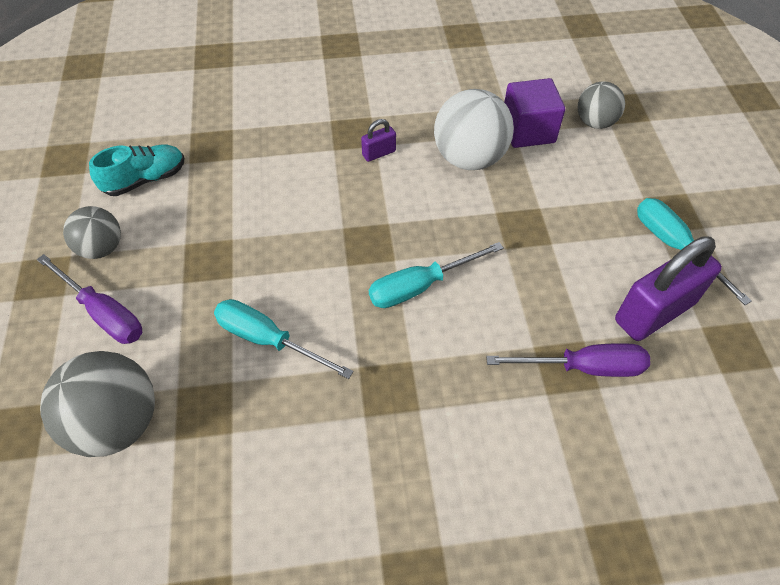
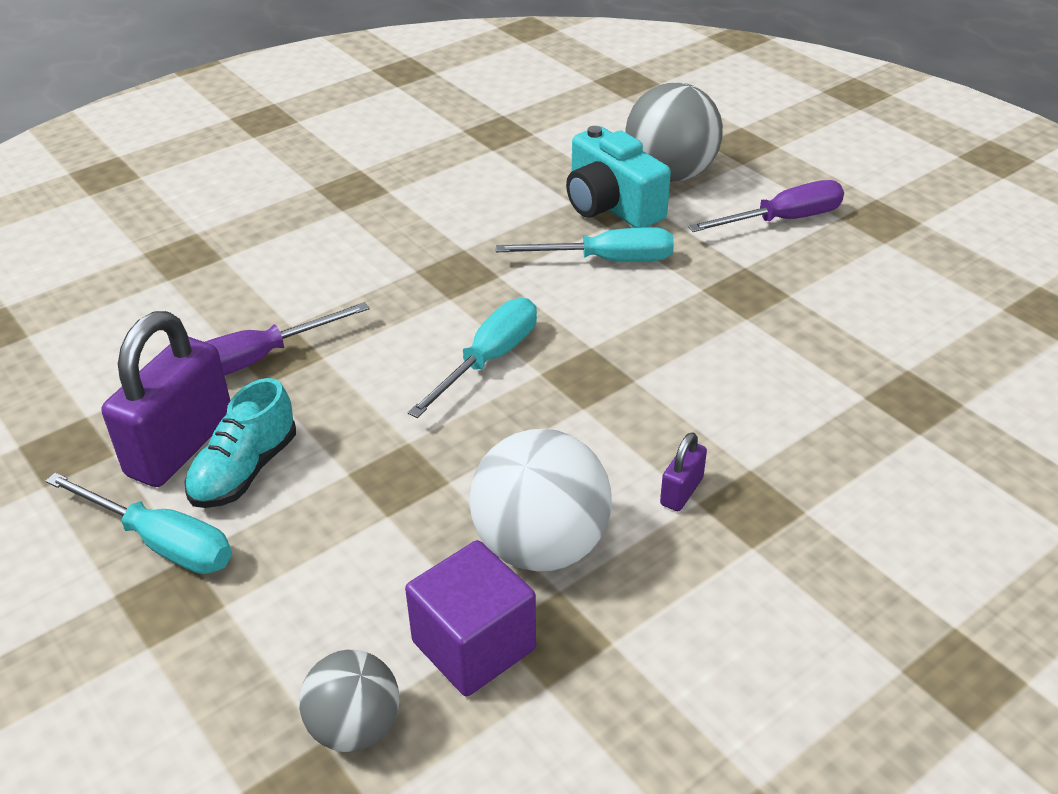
camera: 150 degrees right, 15 degrees down
(102, 248) = (864, 258): grey ball -> none
(104, 313) = (783, 220): purple screwdriver -> purple screwdriver turned 150 degrees clockwise
(145, 179) = (926, 330): turquoise shoe -> turquoise shoe (245, 470)
(206, 406) = (611, 206): none -> turquoise camera

